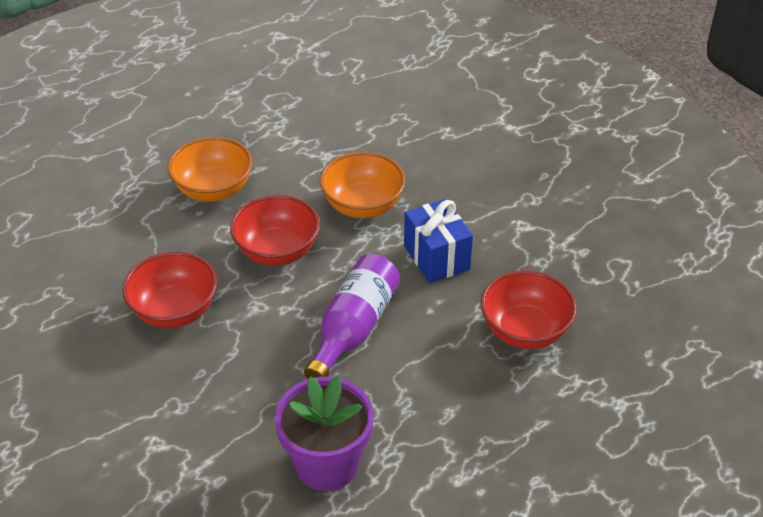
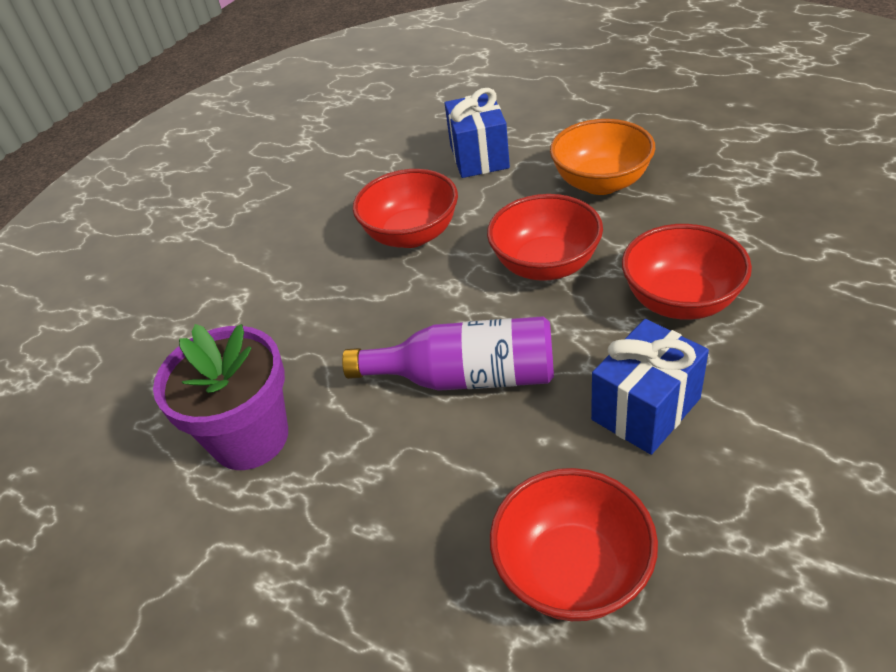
camera: 75 degrees right, 0 degrees up
(110, 239) = (479, 157): none -> blue gift
(363, 206) = (680, 301): orange bowl -> red bowl

